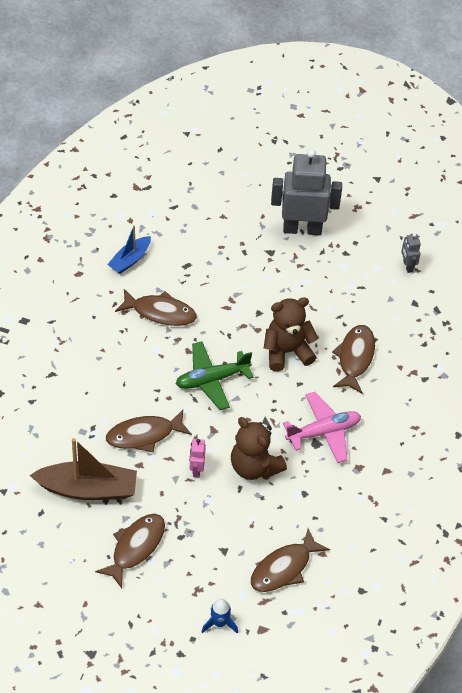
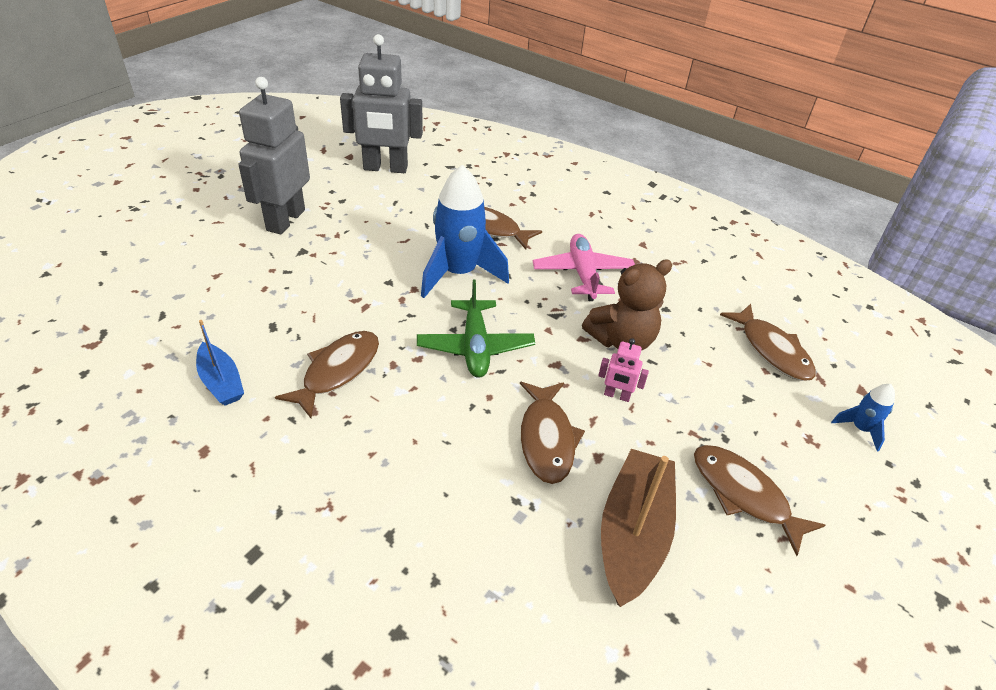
camera: 75 degrees left, 10 degrees down
(287, 352) = (458, 273): brown teddy bear -> blue rocket
(407, 266) = (385, 168): grey robot -> grey robot, size x2.33

